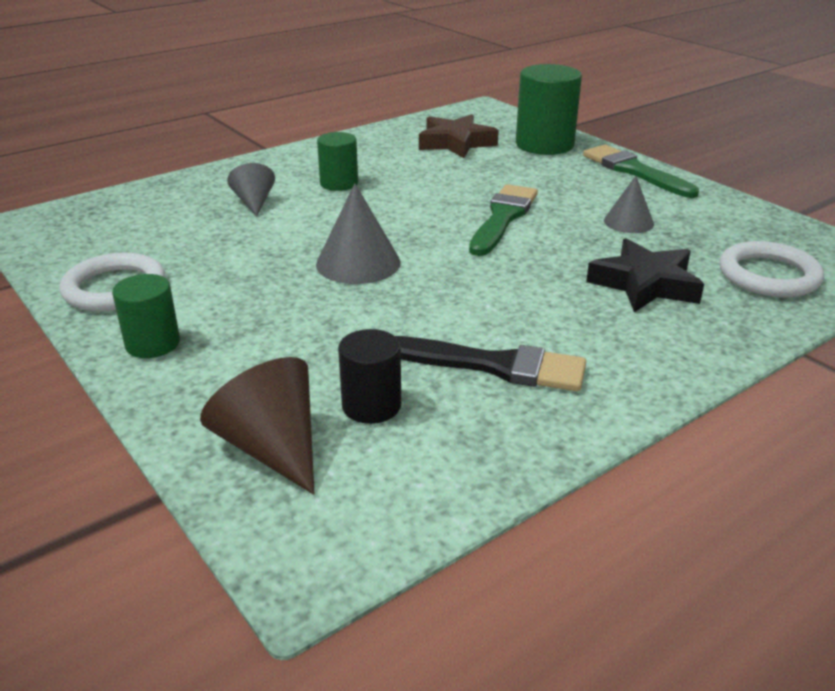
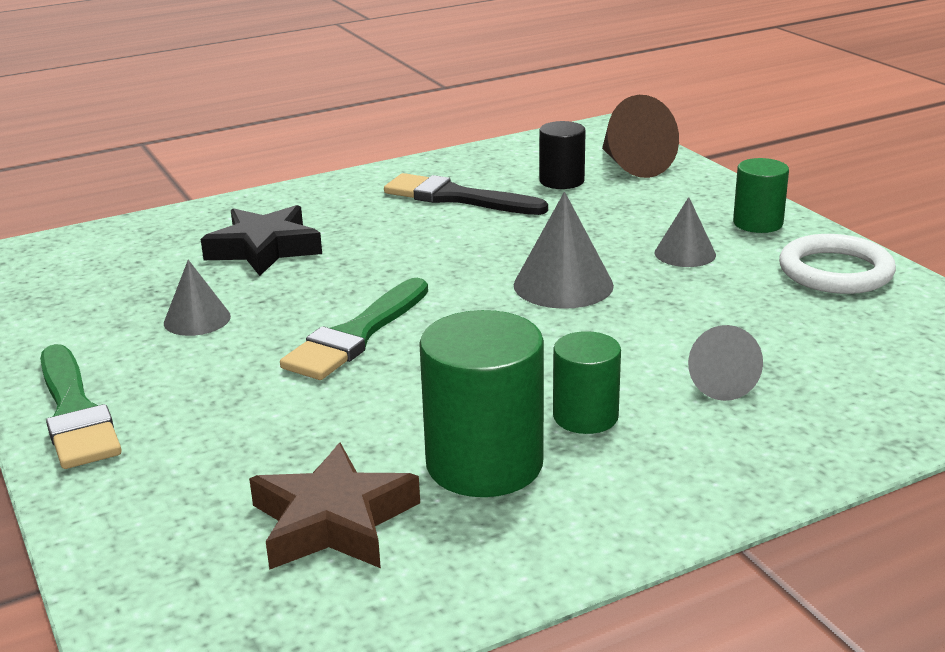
camera: 170 degrees left, 5 degrees down
(244, 300) = (685, 253): none -> grey cone
(544, 145) = (158, 500): green cylinder -> green cylinder (484, 464)
(768, 275) = (128, 250): white ring -> none

